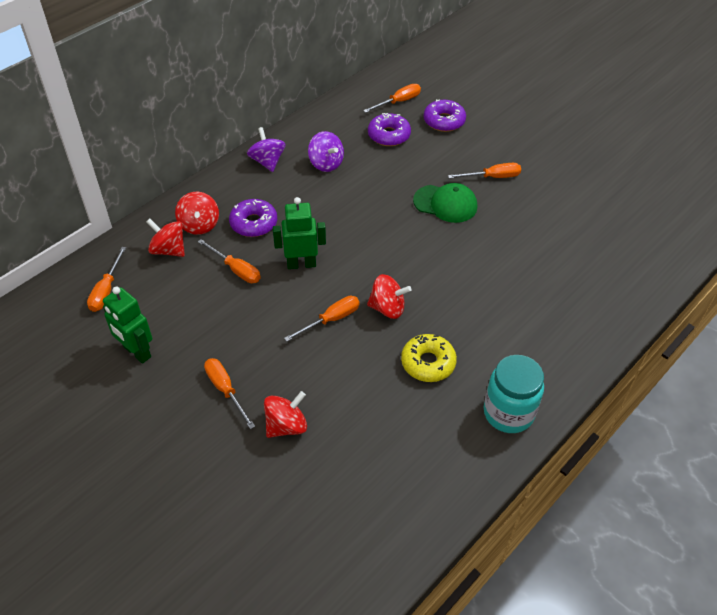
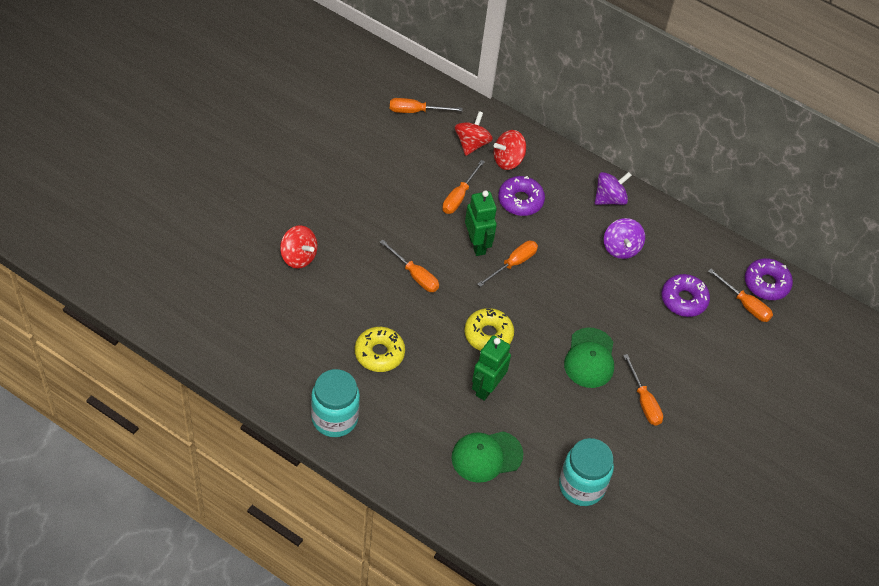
camera: 75 degrees right, 5 degrees up
(137, 352) = (355, 145): green robot -> green robot (487, 388)
(225, 390) = (327, 211): orange screwdriver -> orange screwdriver (513, 264)
(326, 164) = (621, 248): purple spinning top -> purple spinning top turned 45 degrees counterclockwise
(387, 308) = (437, 317): red spinning top -> none
(412, 271) = (488, 334): none -> yellow donut
(444, 121) = (725, 351): purple donut -> purple donut (766, 283)
(551, 292) = (486, 456): none -> green cap
(580, 230) = (581, 486): none -> turquoise jar

